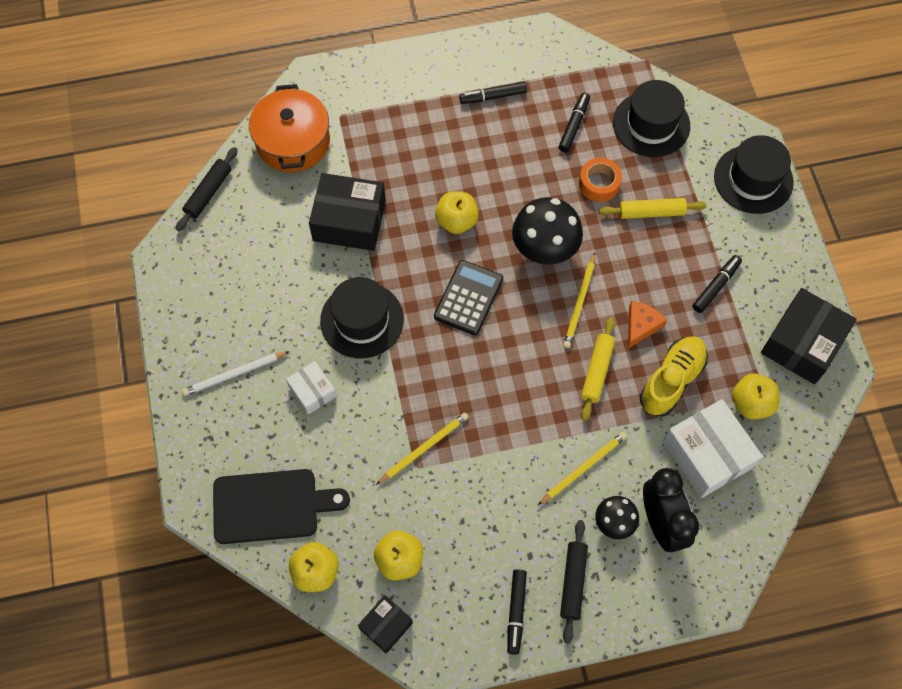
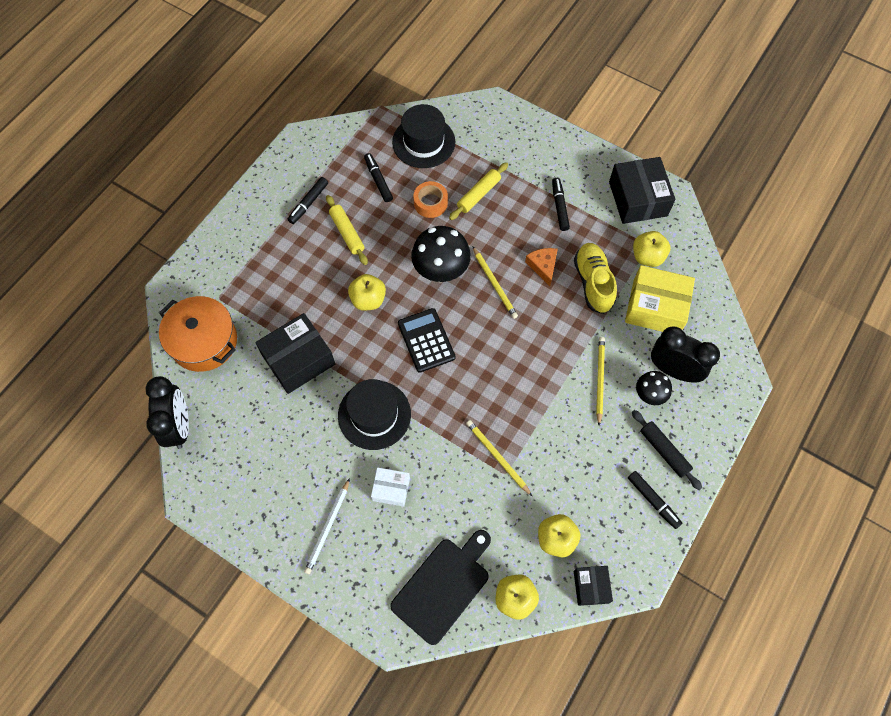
camera: 45 degrees left, 0 degrees up
(208, 192) = (179, 426): black rolling pin -> black clock
(423, 448) = (497, 457): yellow pencil -> yellow pencil turned 45 degrees counterclockwise
(597, 371) = (547, 315): yellow rolling pin -> yellow rolling pin (347, 233)
(707, 454) = (655, 307): white box -> yellow box
(753, 179) = (515, 127): black hat -> none

